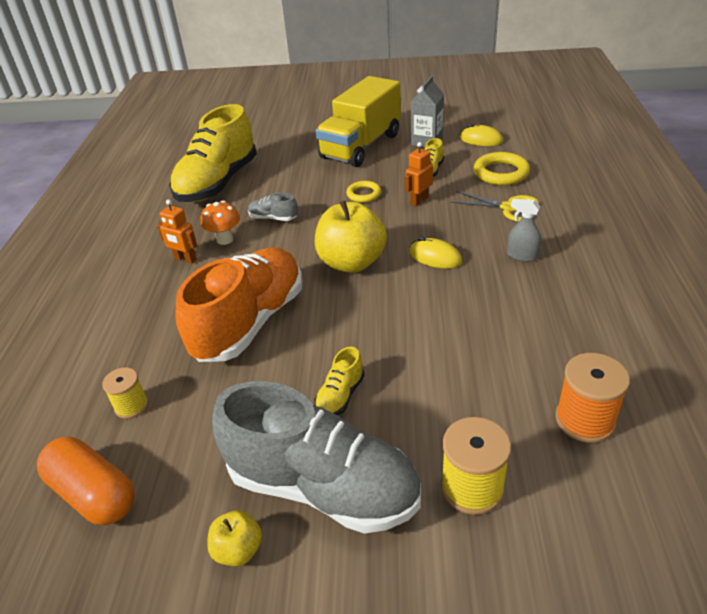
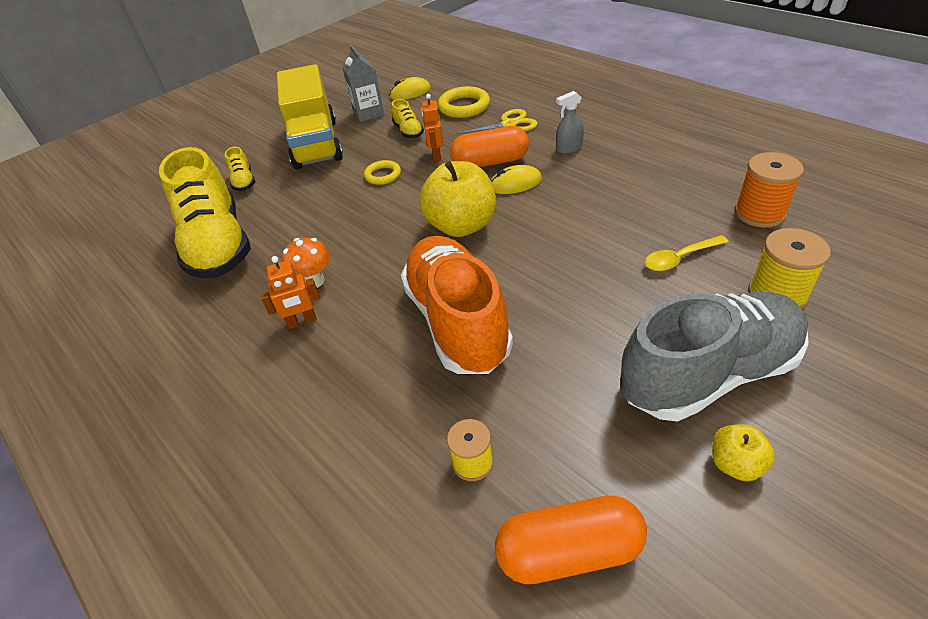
camera: 45 degrees left, 5 degrees up
(273, 218) = (332, 237): grey shoe -> none
(340, 396) = (615, 312): yellow shoe -> yellow shoe (244, 182)
(446, 229) = (490, 162): none -> orange capsule
(451, 399) = (679, 258): none -> yellow spoon

